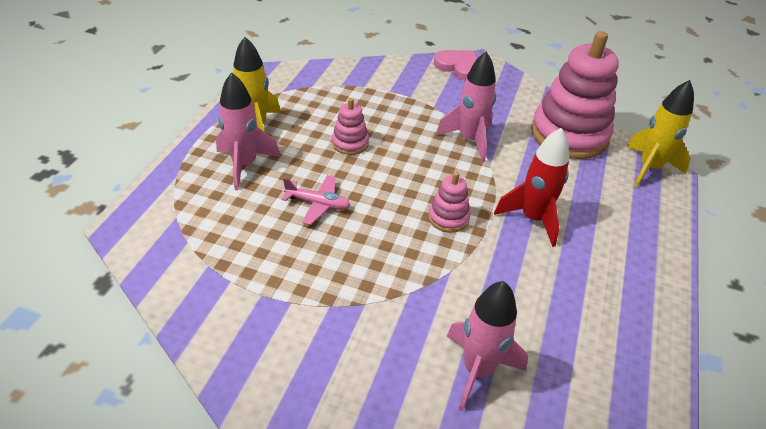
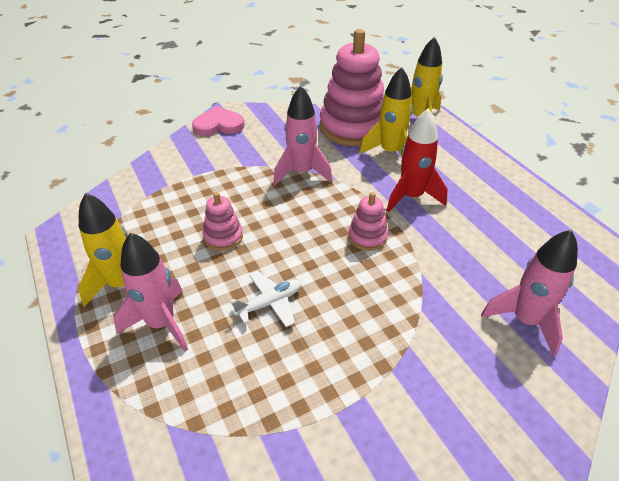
camera: 45 degrees left, 0 degrees up
(318, 204) = (269, 303): pink plane -> white plane
(571, 175) = (390, 152): none -> yellow rocket

